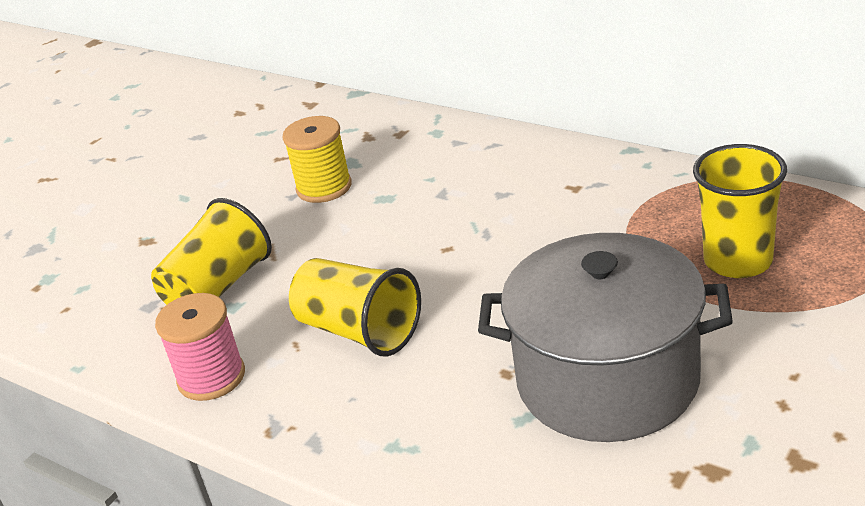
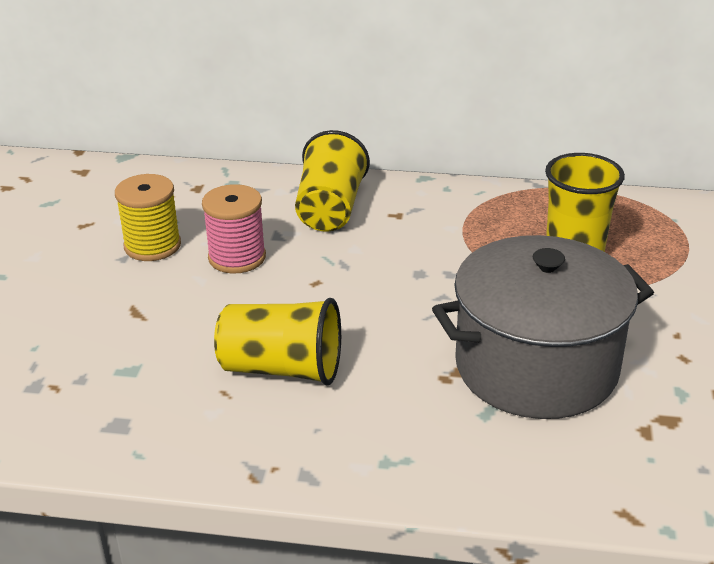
camera: 30 degrees left, 0 degrees up
(211, 377) = (156, 440): pink spool -> pink spool (237, 257)
(218, 287) = (103, 355): yellow cup -> yellow cup (330, 209)

